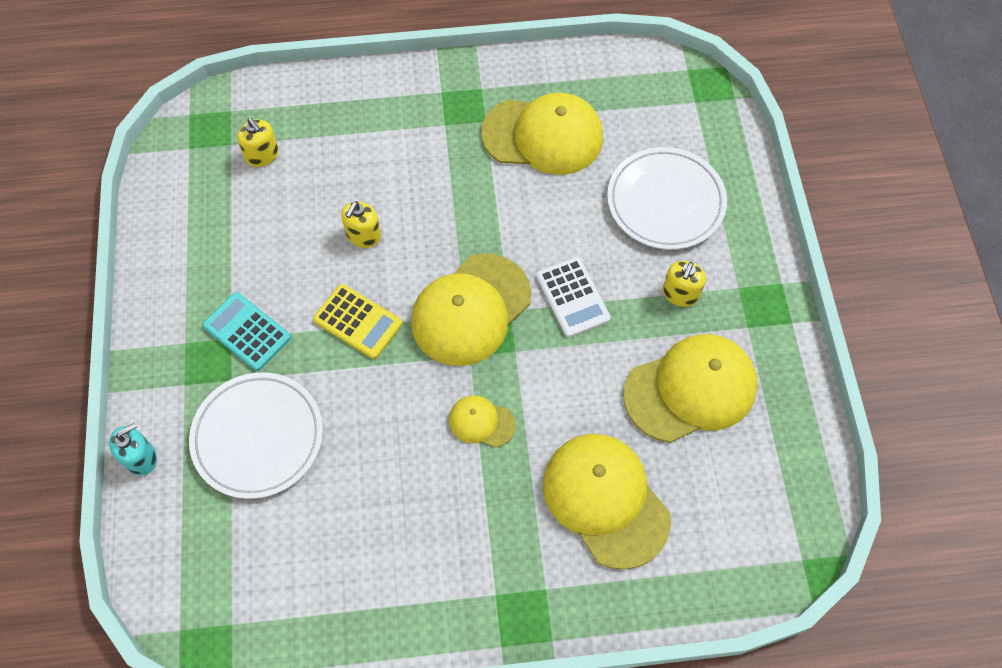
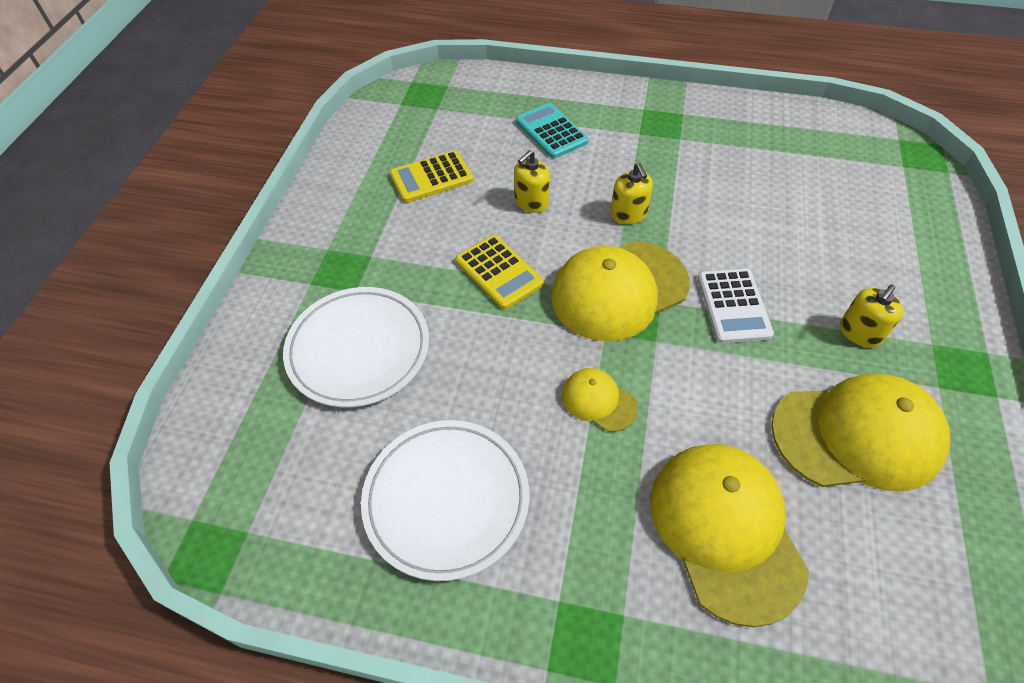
camera: 20 degrees right, 10 degrees down
(140, 458) = (238, 336): turquoise soap dispenser -> none
(247, 332) = (388, 254): turquoise calculator -> turquoise calculator (551, 132)
(256, 233) = (431, 178): none -> yellow calculator
(262, 155) = (461, 121): yellow soap dispenser -> yellow soap dispenser (628, 214)
(543, 136) = (735, 161): yellow cap -> none
(665, 202) = (856, 243): white plate -> white plate (446, 500)

